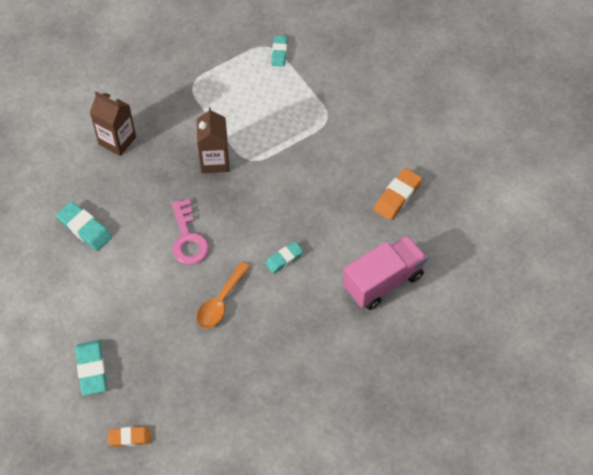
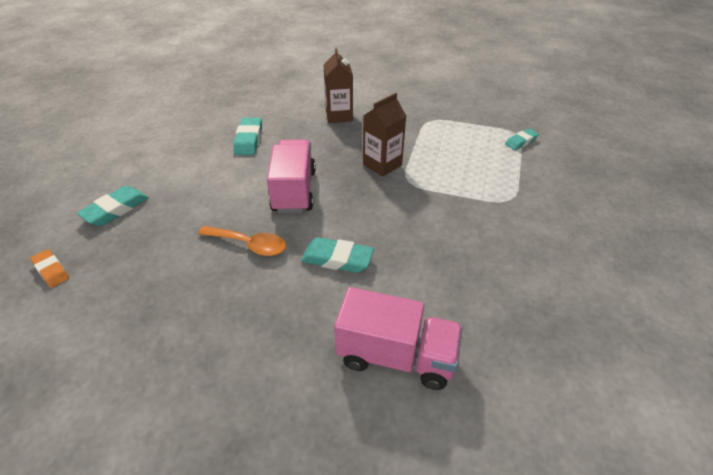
camera: 50 degrees right, 15 degrees down
(188, 239) = (294, 191): pink key -> pink truck
(220, 302) = (249, 245): orange spoon -> orange spoon turned 150 degrees counterclockwise
(284, 259) = (337, 259): turquoise eraser -> turquoise eraser, size x1.53
(397, 196) = (506, 299): orange eraser -> none

